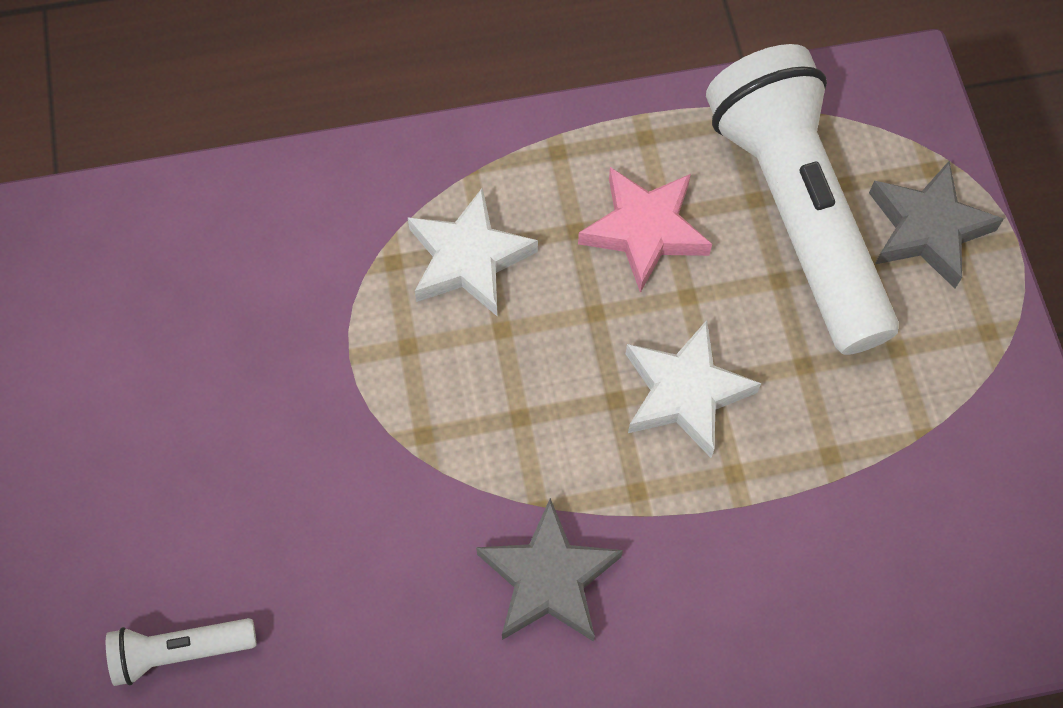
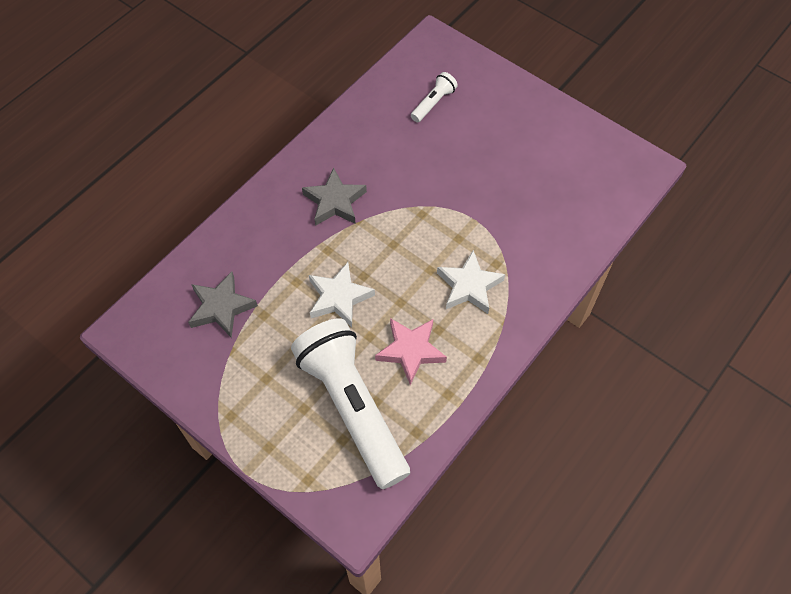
camera: 140 degrees right, 5 degrees down
(796, 215) = (352, 408): white flashlight -> white flashlight turned 150 degrees counterclockwise
(927, 229) = (289, 446): grey star -> grey star (221, 307)

